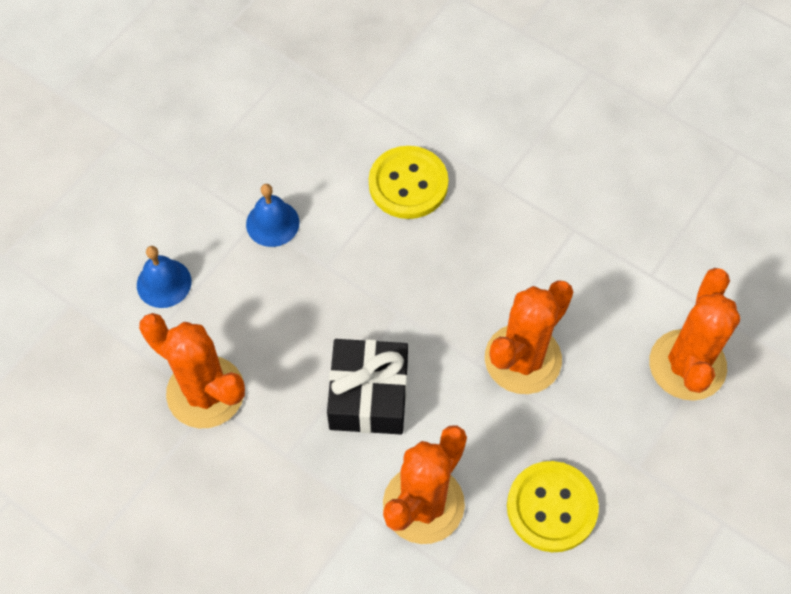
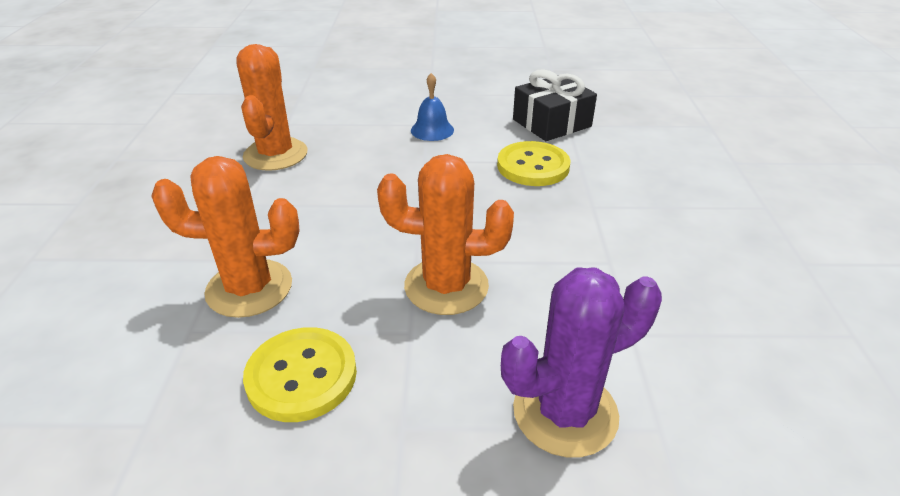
camera: 55 degrees right, 25 degrees down
(164, 283) = (344, 113): blue bell -> none
(368, 395) = (332, 219): black gift -> black gift (551, 123)
(687, 365) = (565, 412): orange cactus -> purple cactus

